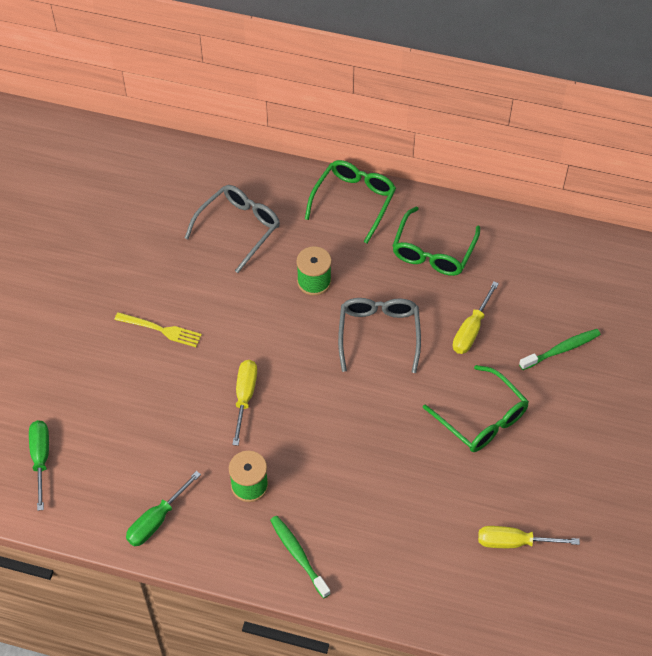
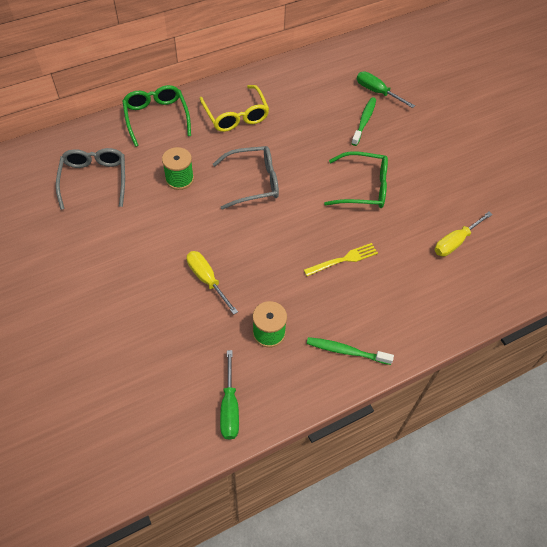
camera: 45 degrees left, 0 degrees up
(41, 459) = (97, 436): green screwdriver -> green screwdriver (377, 92)
(161, 330) = (103, 279): yellow fork -> yellow fork (343, 259)
(379, 334) = (253, 182): grey glasses -> grey glasses turned 120 degrees clockwise
(433, 251) = (236, 115): green glasses -> yellow glasses
(471, 330) = (304, 143): yellow screwdriver -> none

